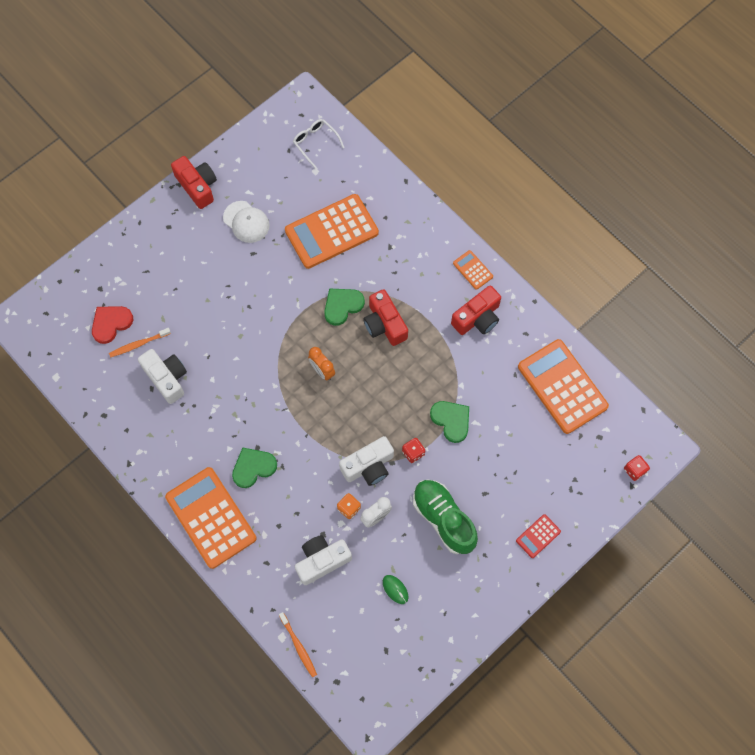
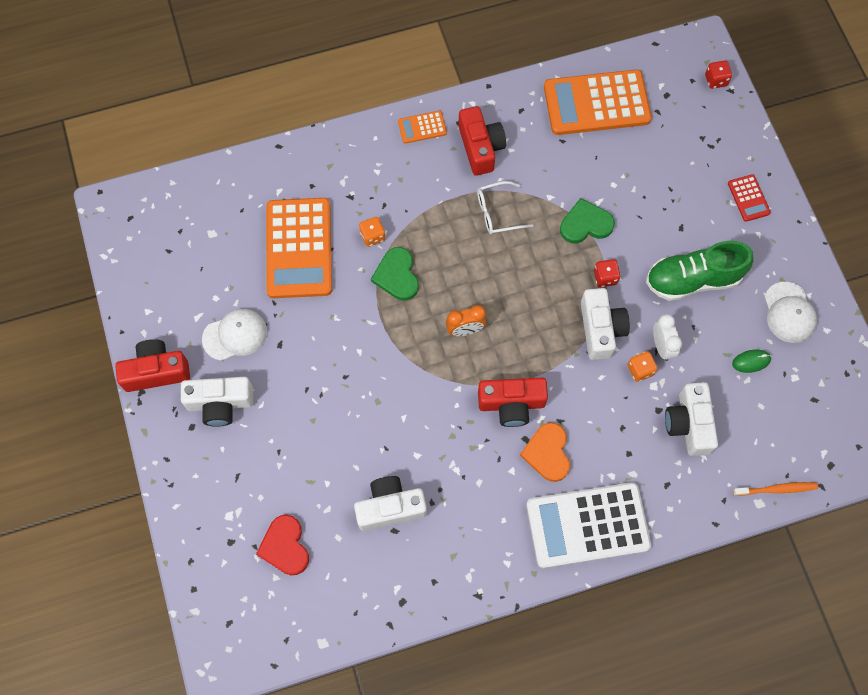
camera: 65 degrees left, 0 degrees up
(138, 344) = (329, 524): orange toothbrush -> none
(192, 236) = (220, 403): none -> white camera
(211, 517) = (587, 525): orange calculator -> white calculator
(253, 467) = (547, 453): green heart -> orange heart
(315, 143) = (175, 218): white glasses -> white glasses (497, 212)
(365, 276) = (372, 236): none -> orange dice
(384, 324) = (441, 242): red camera -> red camera (511, 404)
(451, 604) = (789, 312): none -> white cap

